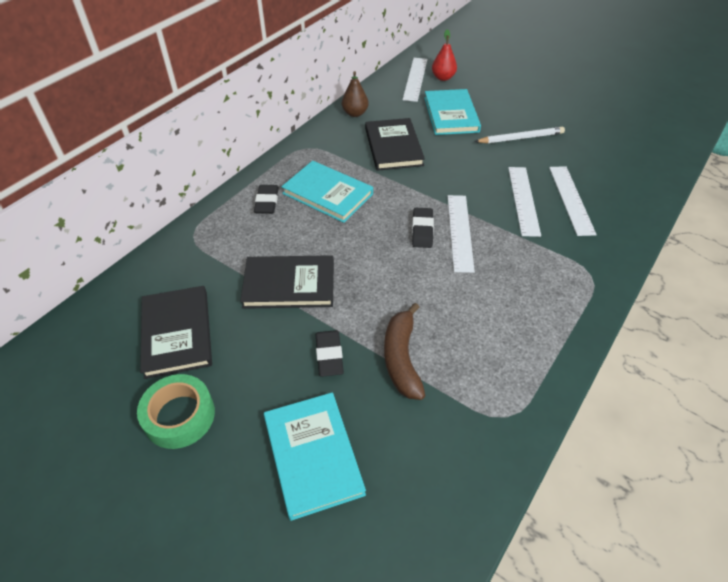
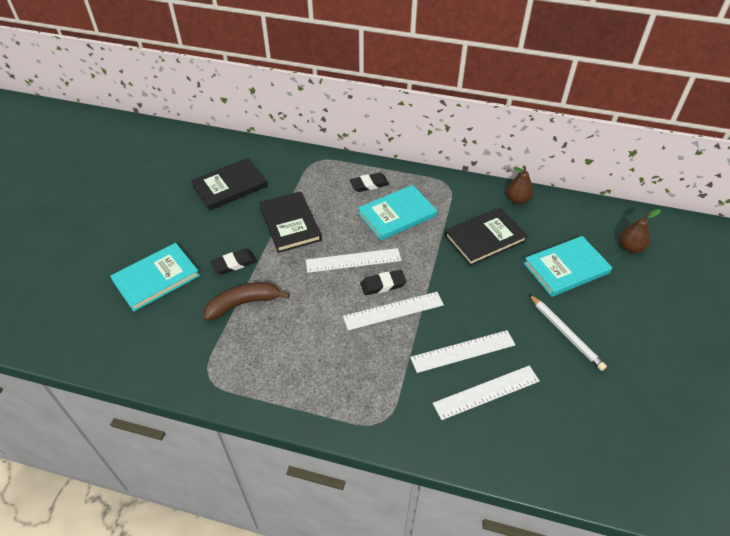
camera: 70 degrees right, 0 degrees up
(179, 416) = (170, 210): green tape -> none
(328, 194) = (397, 215): turquoise book -> turquoise book turned 45 degrees clockwise
(415, 79) = (609, 227): white ruler -> white ruler (353, 260)
(443, 77) = (630, 247): red pear -> brown pear

